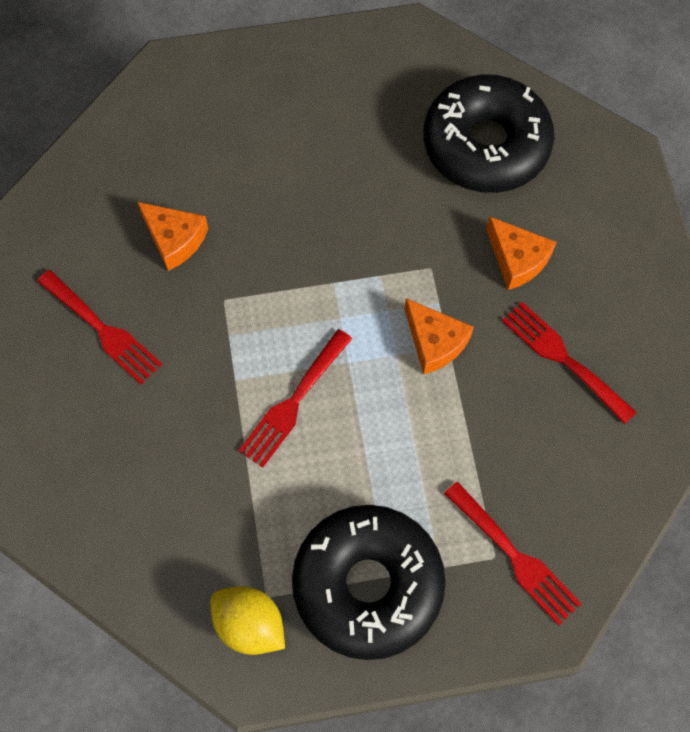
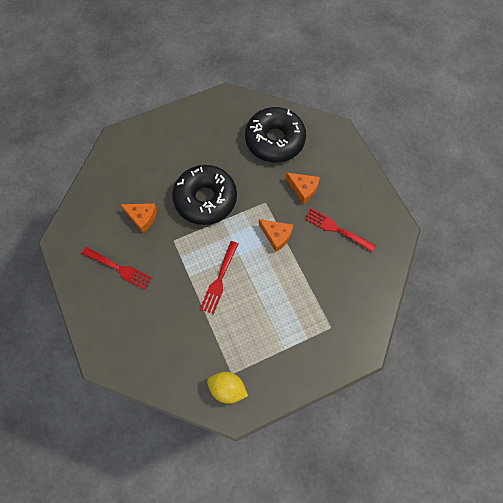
camera: 15 degrees left, 0 degrees up
(368, 585) = (277, 355): black donut -> black donut (205, 199)
(515, 557) = (340, 325): red fork -> none

